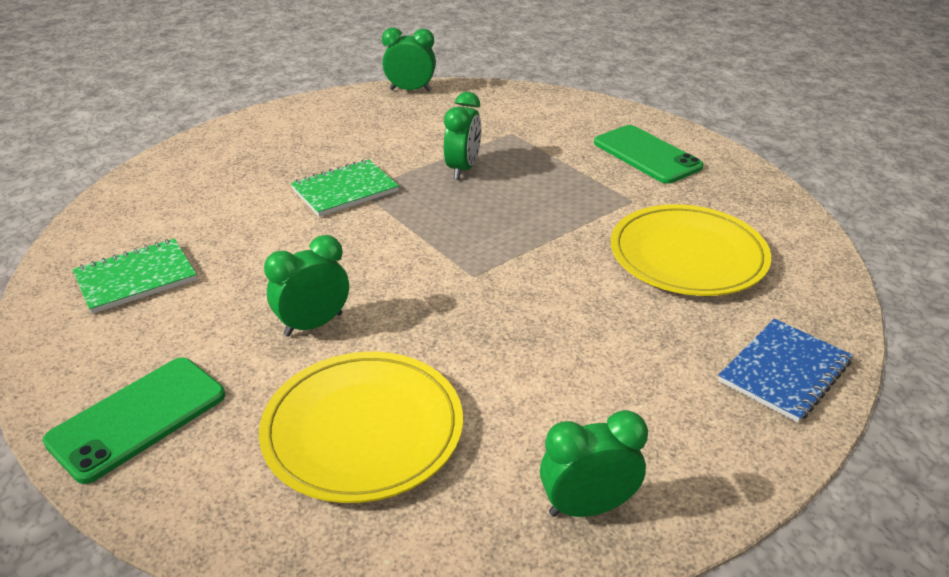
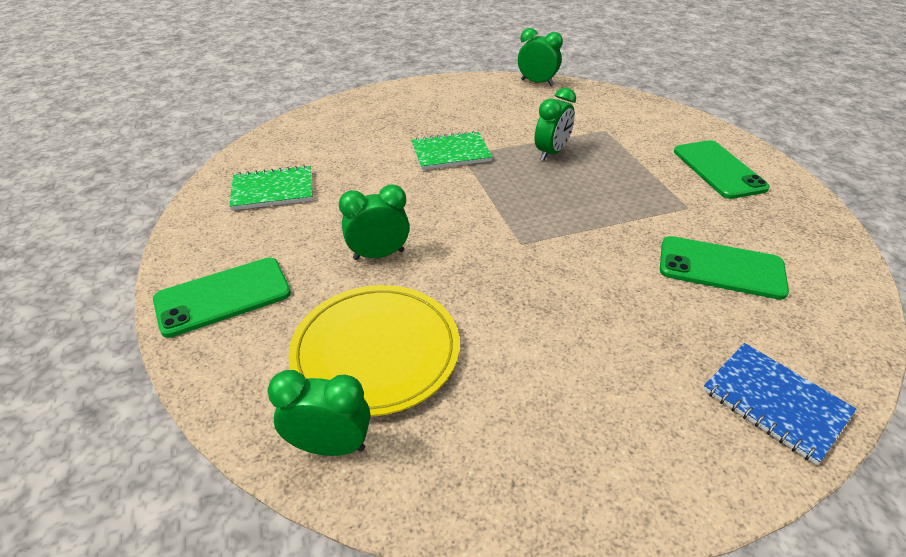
camera: 20 degrees right, 5 degrees up
(587, 507) = (530, 477): green clock -> green clock (330, 446)
(688, 256) = (721, 268): yellow plate -> green phone
(784, 372) = (775, 402): blue notebook -> blue notebook turned 75 degrees clockwise

